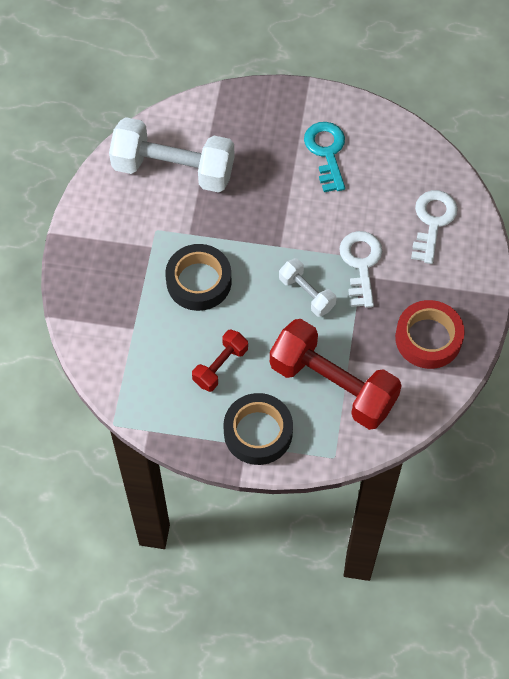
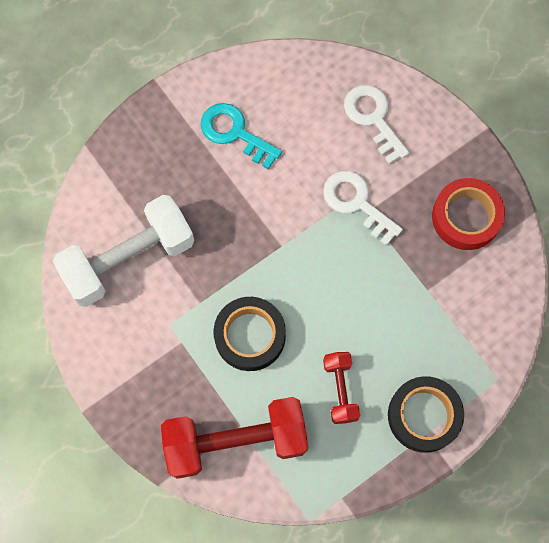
camera: 45 degrees left, 10 degrees up
(306, 294) = (342, 266): white dumbbell -> none
(333, 385) = (438, 322): red dumbbell -> red dumbbell (236, 441)

